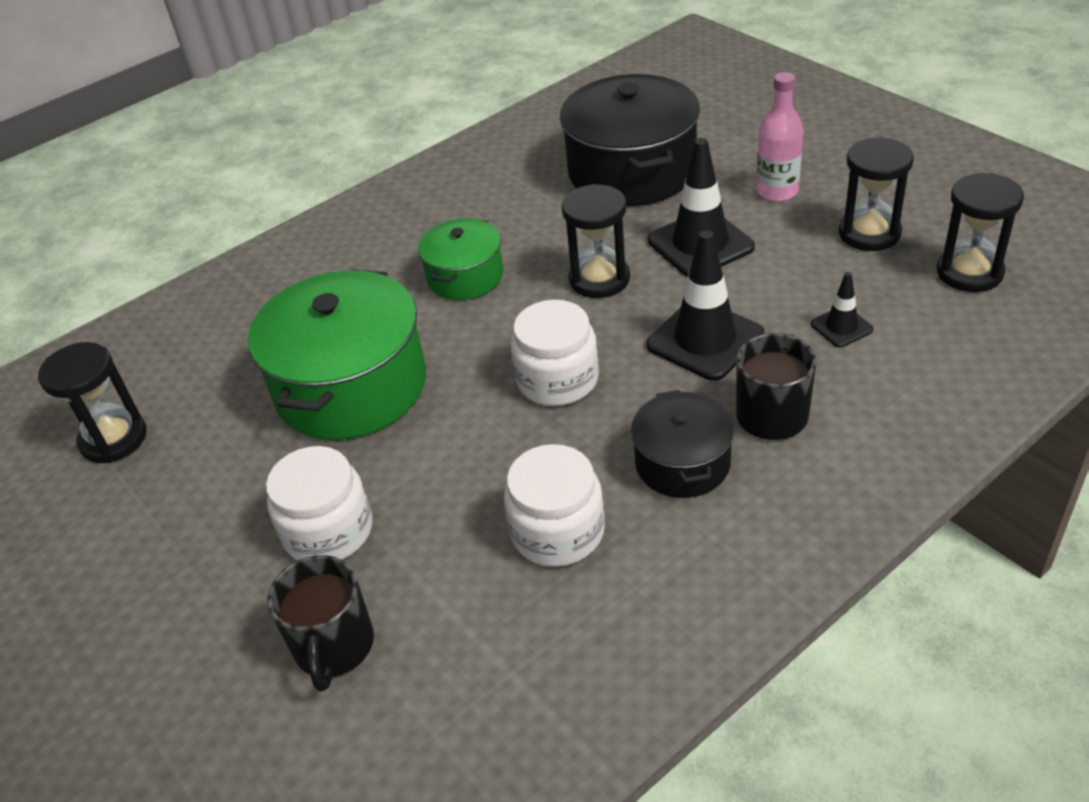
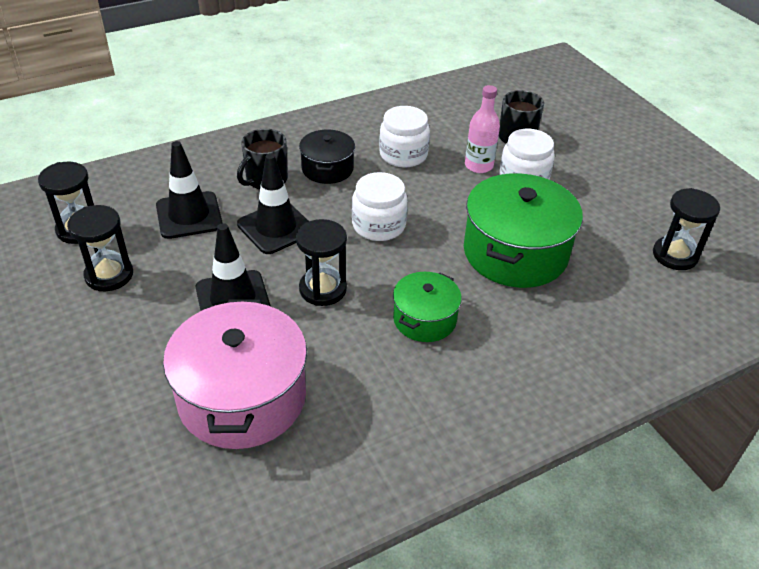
camera: 175 degrees left, 0 degrees up
(632, 171) = (242, 397): black pot -> pink pot
(777, 191) = (139, 334): pink bottle -> pink bottle (478, 166)
(841, 327) = (189, 215): black traffic cone -> black traffic cone, size x1.95

